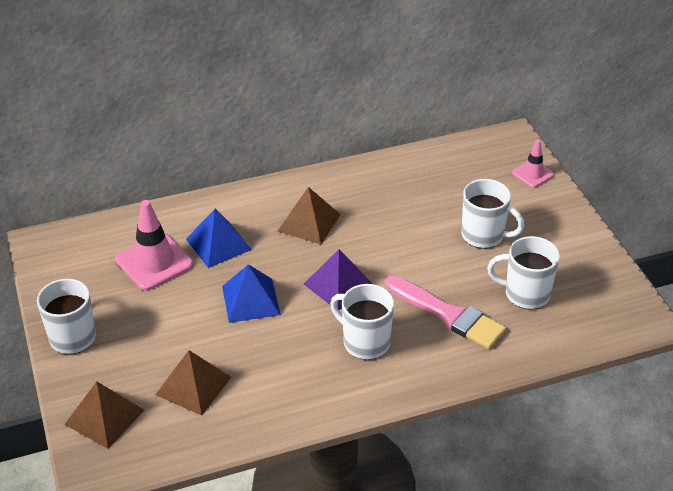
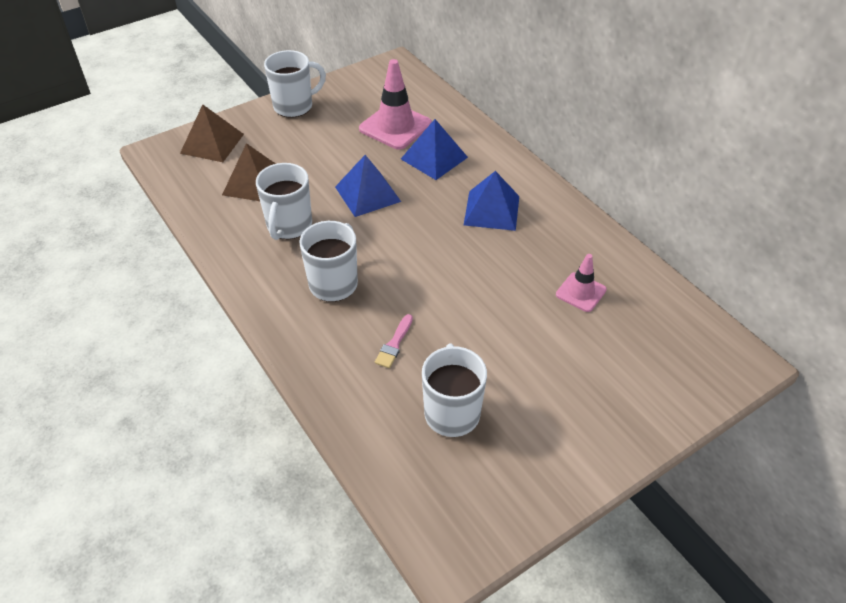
camera: 75 degrees right, 5 degrees up
(309, 222) = (492, 210): brown pyramid -> blue pyramid
(338, 284) = (409, 249): purple pyramid -> none
(448, 314) = (394, 344): pink brush -> pink brush, size x0.45
(484, 235) = (537, 357): white mug -> white mug (289, 226)
(533, 174) = (681, 393): pink traffic cone -> pink traffic cone (581, 292)

